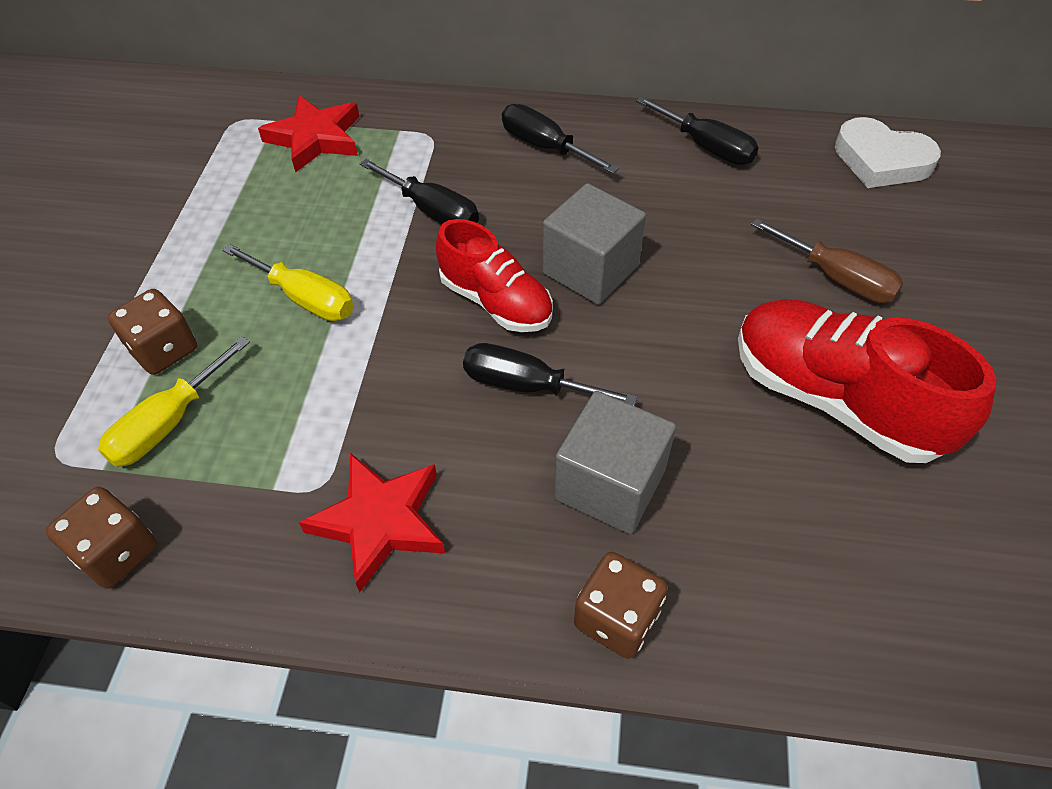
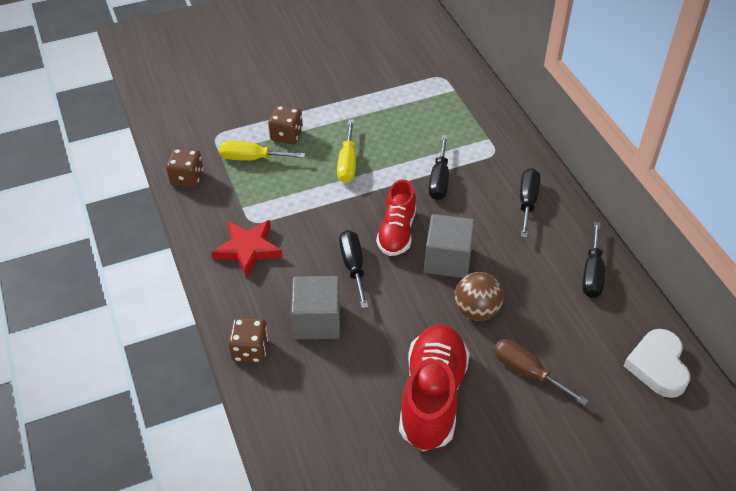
camera: 60 degrees right, 5 degrees down
(315, 138) = (454, 111): red star -> none
(703, 281) = (476, 310): none -> brown ball
(837, 278) = (527, 372): brown screwdriver -> brown screwdriver turned 120 degrees clockwise

